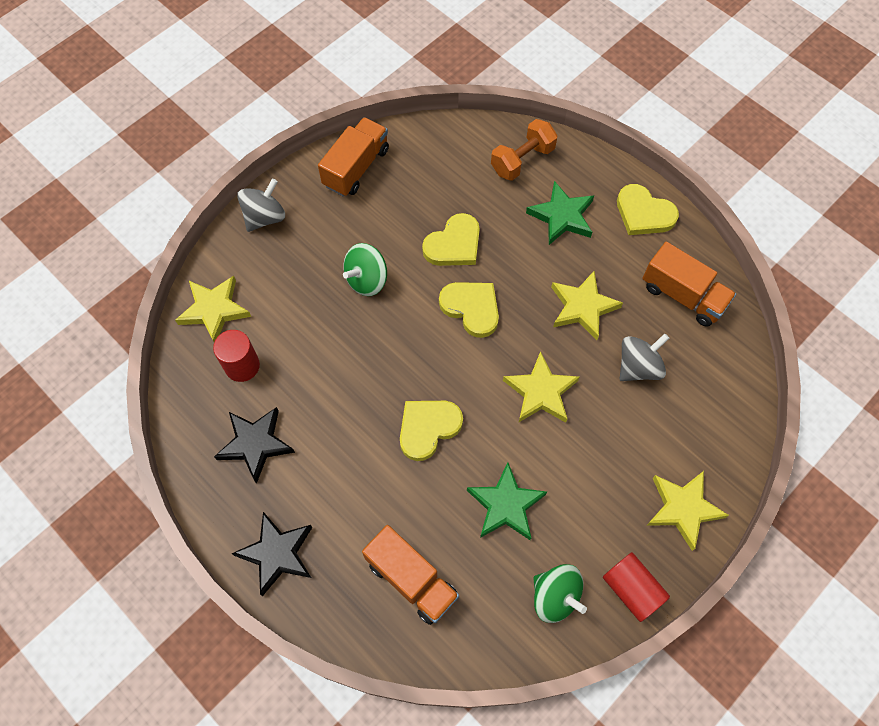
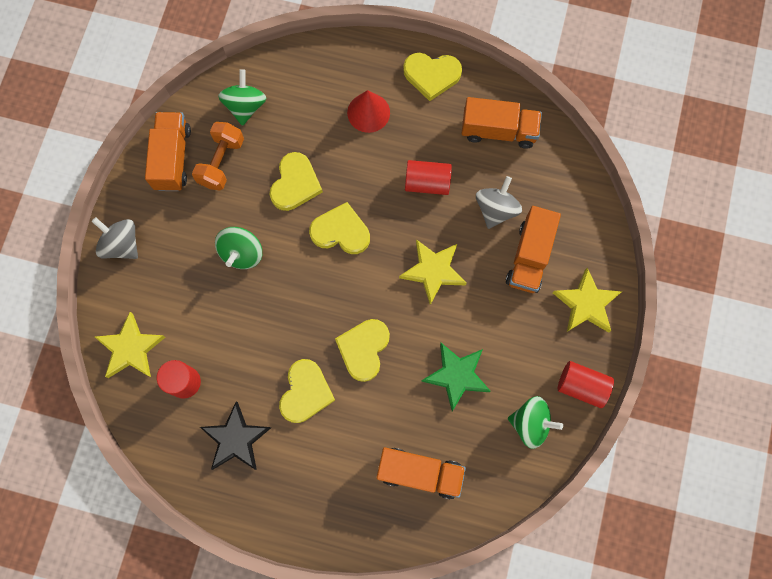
camera: 30 degrees left, 10 degrees up
(265, 217) = (122, 244): grey spinning top -> grey spinning top turned 60 degrees counterclockwise
(277, 553) = (307, 513): black star -> none
(347, 437) = (305, 392): none -> yellow heart
(449, 156) = (245, 106): none -> green spinning top
(522, 160) = (308, 78): orange dumbbell -> orange dumbbell (221, 162)
(562, 216) = (368, 112): green star -> red cone
(582, 307) = (427, 183): yellow star -> red cylinder
(648, 430) = (529, 256): none -> orange truck

